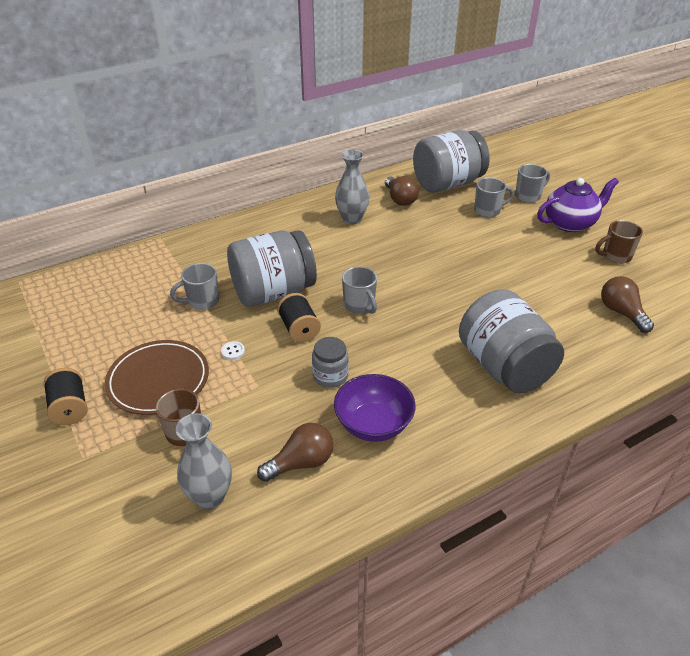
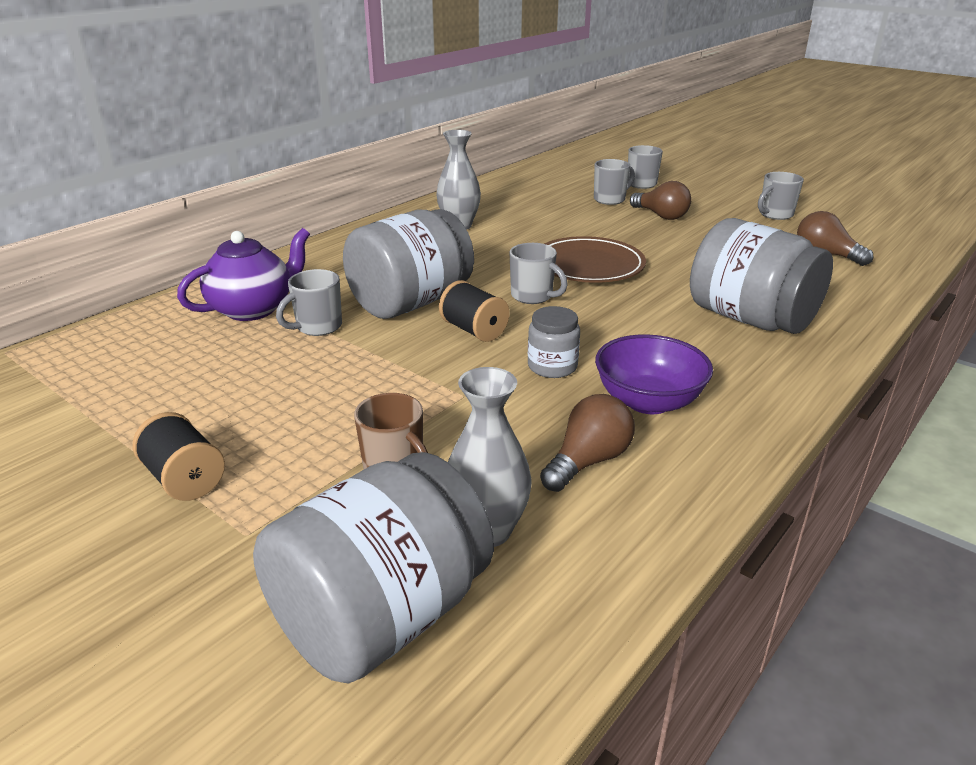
camera: 20 degrees left, 10 degrees down
(158, 380) = (310, 418): brown plate -> brown plate (588, 265)
(233, 351) = (400, 368): white button -> none
(400, 199) = (503, 203): brown light bulb -> brown light bulb (661, 216)
(447, 184) = (546, 185): grey jar -> grey jar (382, 616)
(570, 223) = (705, 197): purple teapot -> purple teapot (253, 309)
(615, 256) = (775, 215): brown mug -> grey mug

